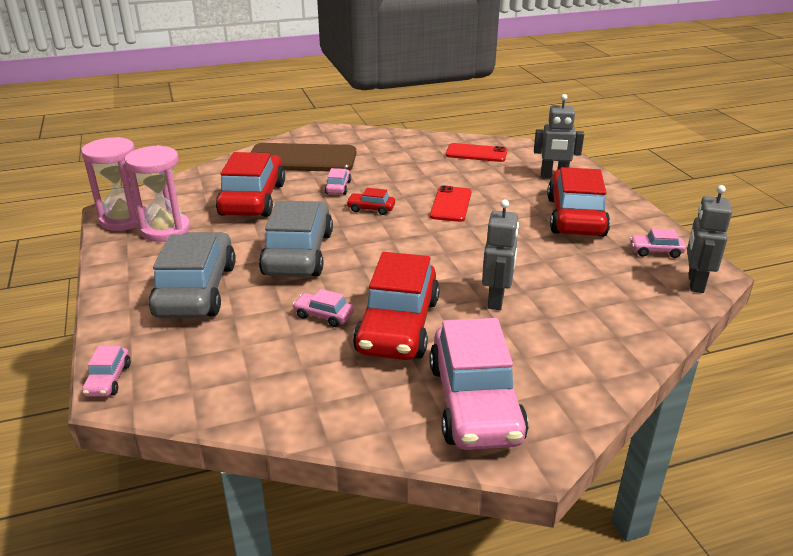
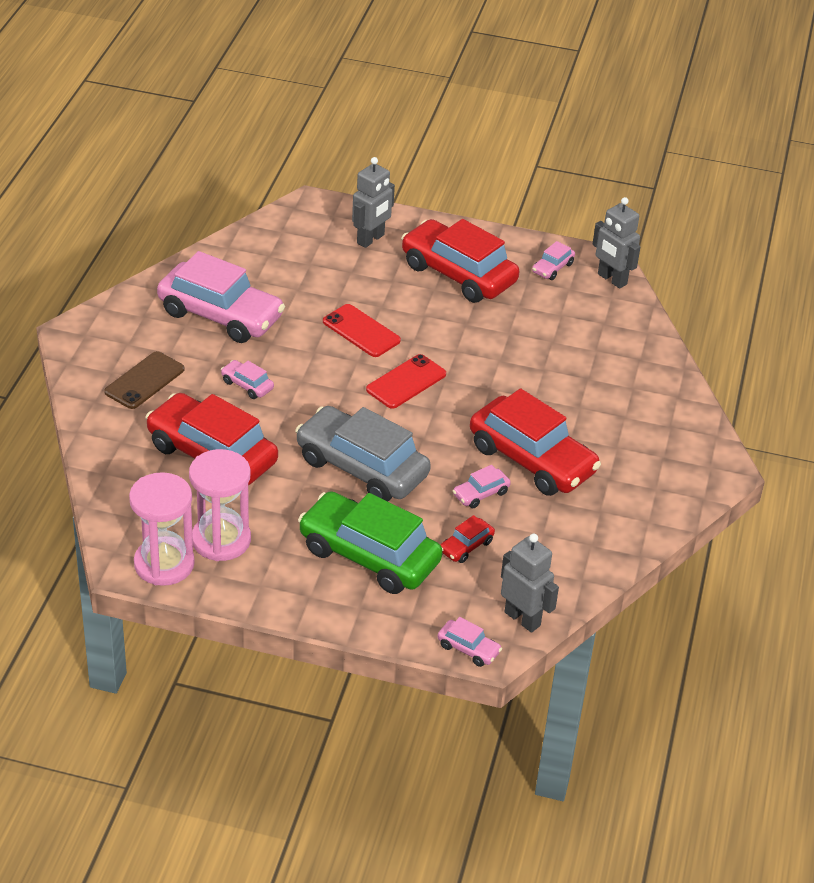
camera: 60 degrees left, 10 degrees up
(196, 290) = (369, 555): grey car -> green car
(302, 159) = (144, 381): brown phone -> brown phone, size x0.57
(371, 209) = (318, 384): red car -> red car (466, 546)
(475, 402) = (654, 466): pink car -> pink car (220, 315)
(476, 153) = (267, 257): red phone -> red phone (406, 382)
(496, 300) = (543, 390): grey robot -> grey robot (522, 618)

